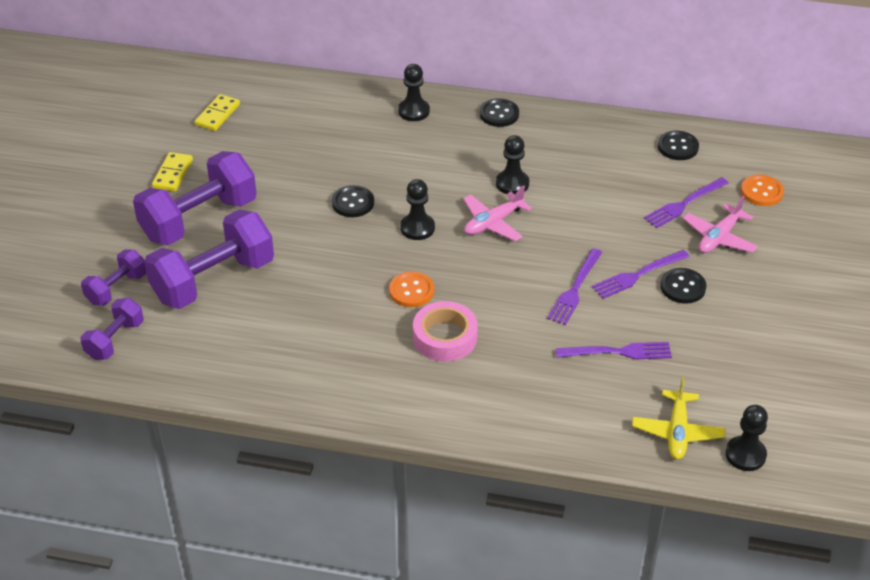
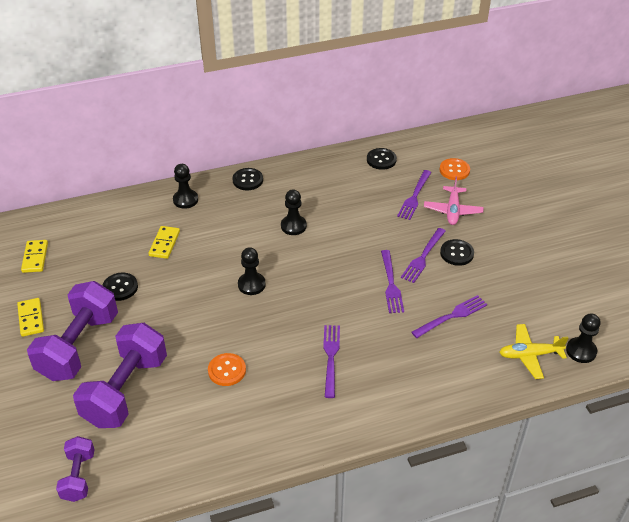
camera: 30 degrees left, 0 degrees up
(116, 289) = (49, 432): purple dumbbell -> none
(353, 203) = (190, 285): black button -> black button (120, 287)
(357, 149) = (164, 243): none -> yellow domino
(411, 291) = (282, 333): orange button -> orange button (227, 370)
(445, 337) = (331, 357): pink tape -> purple fork
(493, 223) = (301, 259): pink plane -> none
(677, 432) = (529, 355): yellow plane -> yellow plane turned 105 degrees clockwise

